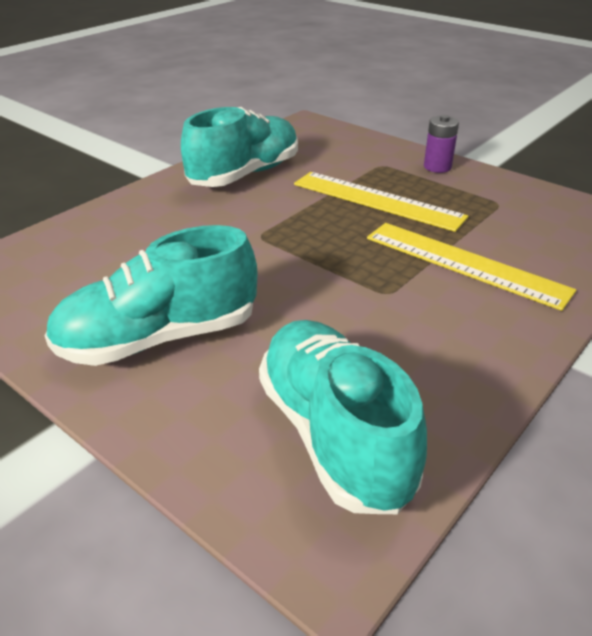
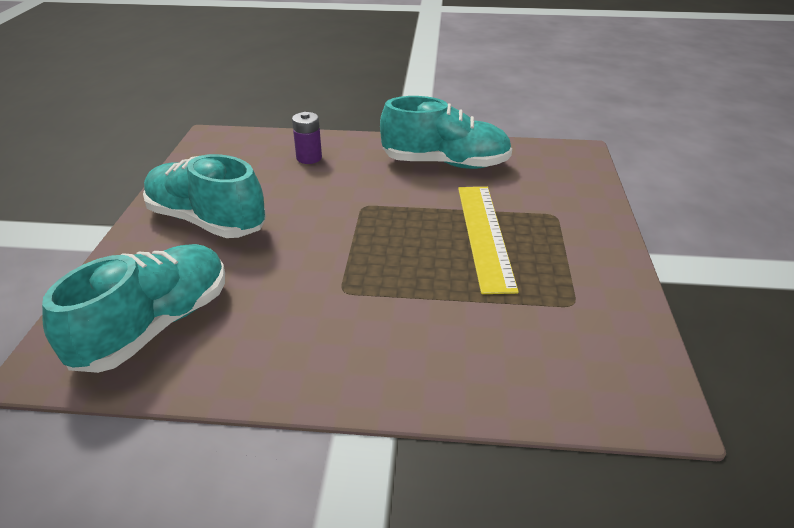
camera: 55 degrees right, 0 degrees up
(437, 167) = (596, 244): purple battery -> purple battery (309, 158)
(464, 264) = (430, 317): yellow ruler -> none

